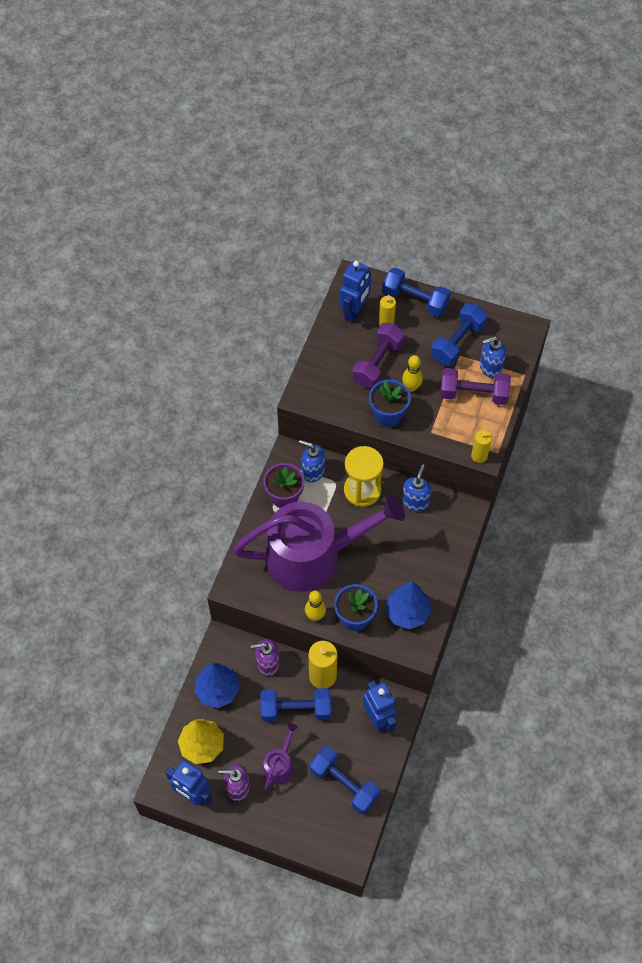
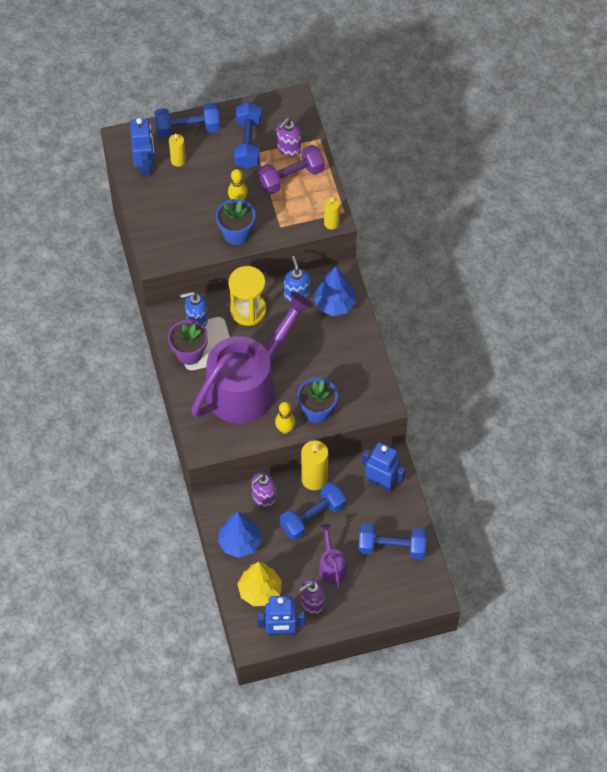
camera: 35 degrees left, 0 degrees up
(378, 363) = (196, 197): purple dumbbell -> none
(407, 612) = (354, 382): blue tree -> blue tree (334, 304)
(490, 367) = (288, 148): blue soap dispenser -> purple soap dispenser

